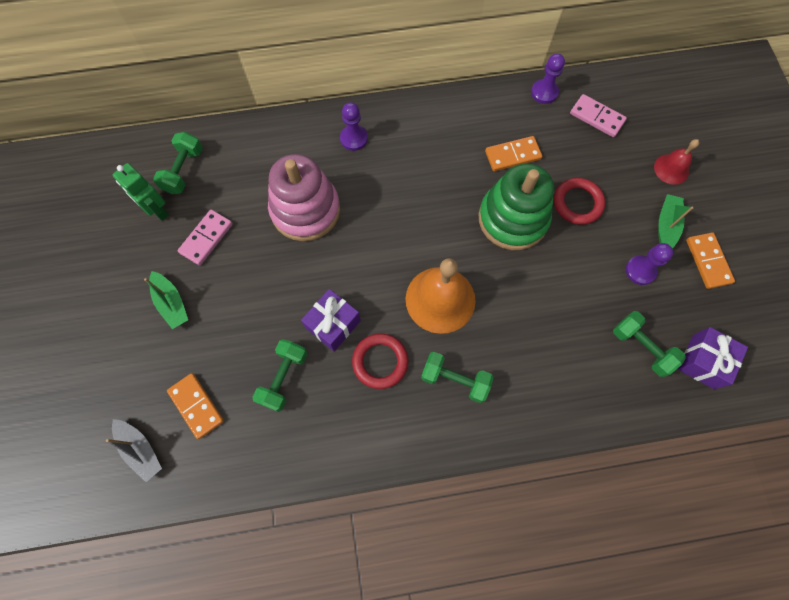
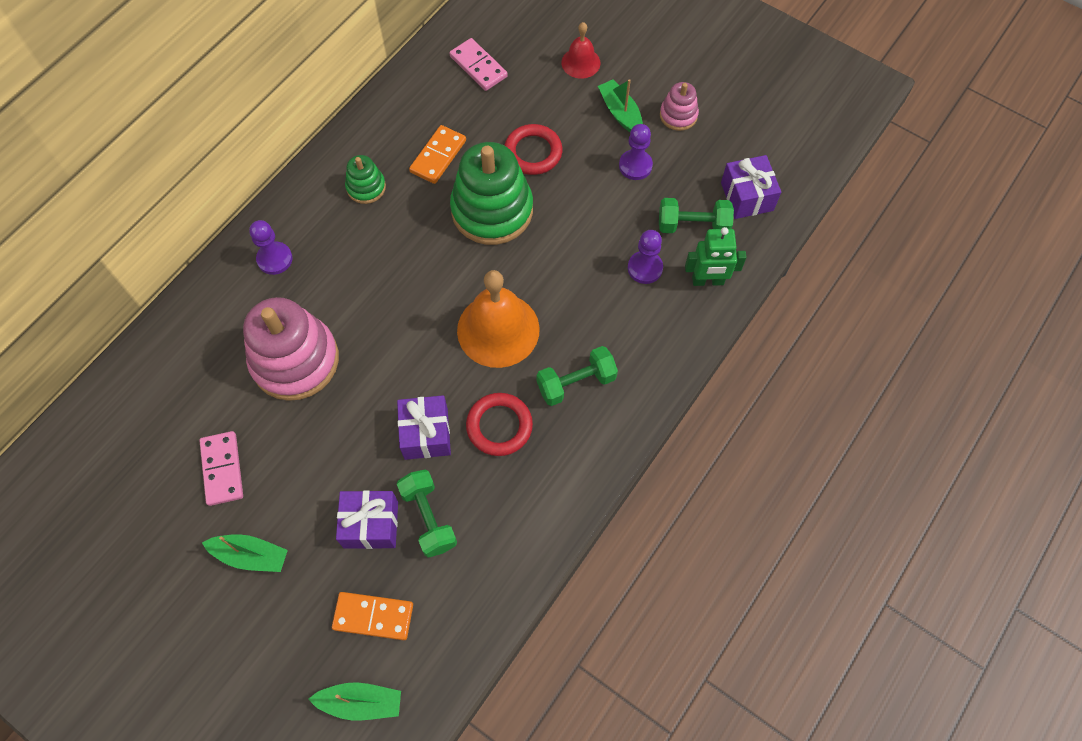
camera: 45 degrees left, 5 degrees down
(140, 450) = (361, 702): grey boat -> green boat
(157, 210) = (141, 489): green robot -> green robot (707, 281)
(184, 170) = (128, 430): green dumbbell -> none
(249, 349) = (371, 524): none -> purple gift
(449, 139) = (366, 187): none -> green stacking toy
(544, 92) = (411, 80): purple pawn -> purple pawn (645, 268)
(597, 117) = (478, 66): pink domino -> pink domino turned 60 degrees clockwise
(708, 261) = (678, 115): orange domino -> pink stacking toy

